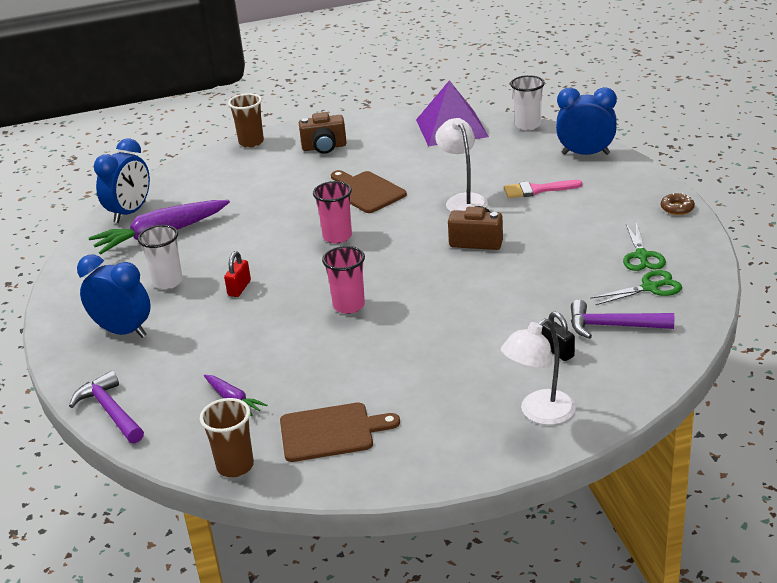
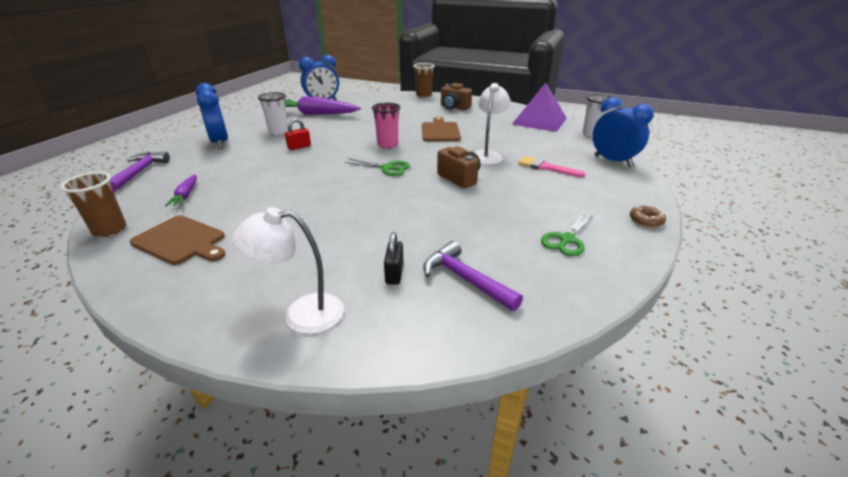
camera: 35 degrees right, 0 degrees up
(349, 306) = (328, 178): pink cup -> none
(650, 288) = (541, 266): green scissors -> green scissors (387, 168)

